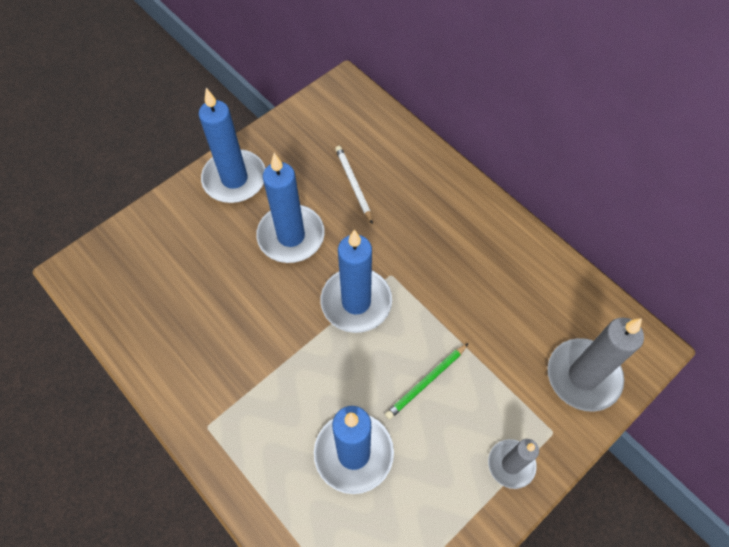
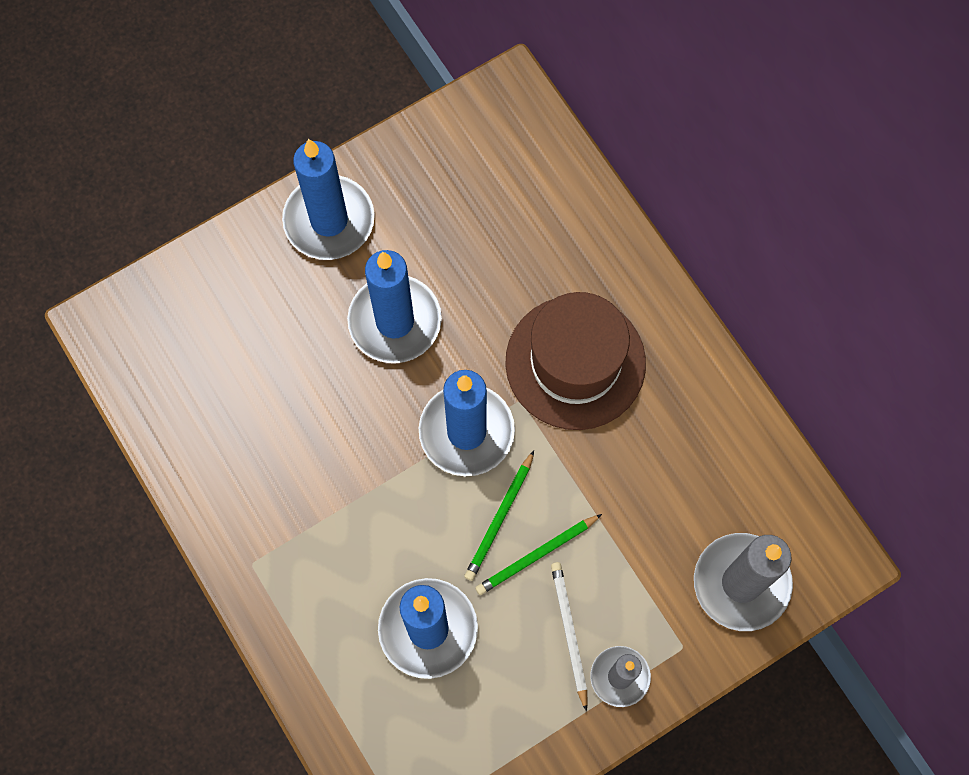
camera: 10 degrees right, 10 degrees up
(353, 184) = (494, 256): white pencil -> white pencil (569, 633)
(393, 359) = (500, 518): none -> green pencil
(424, 243) = (575, 362): none -> brown hat

